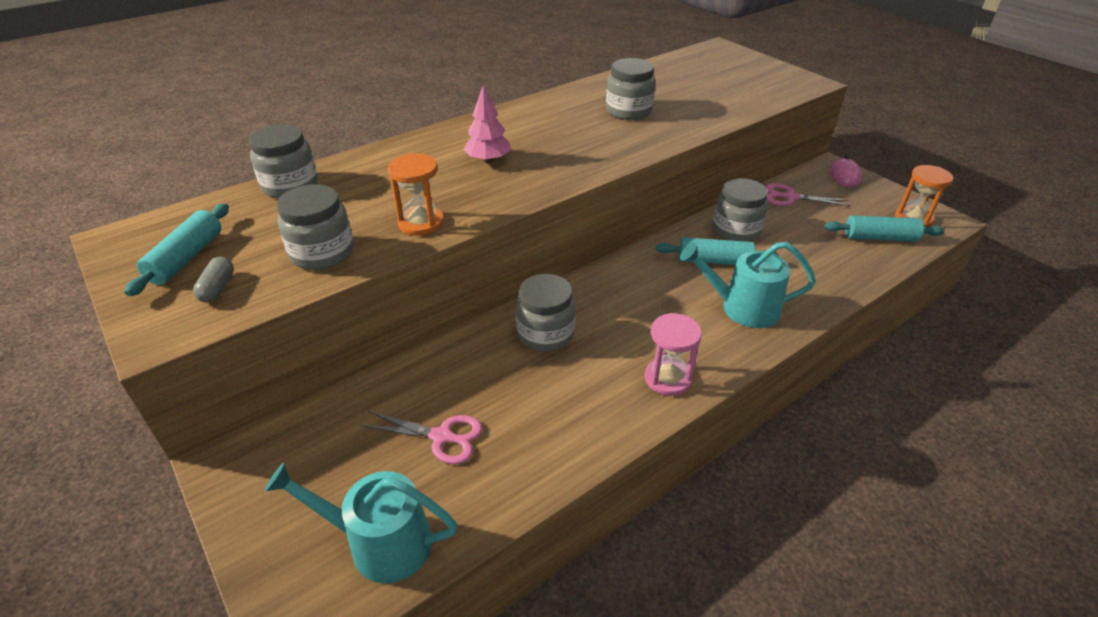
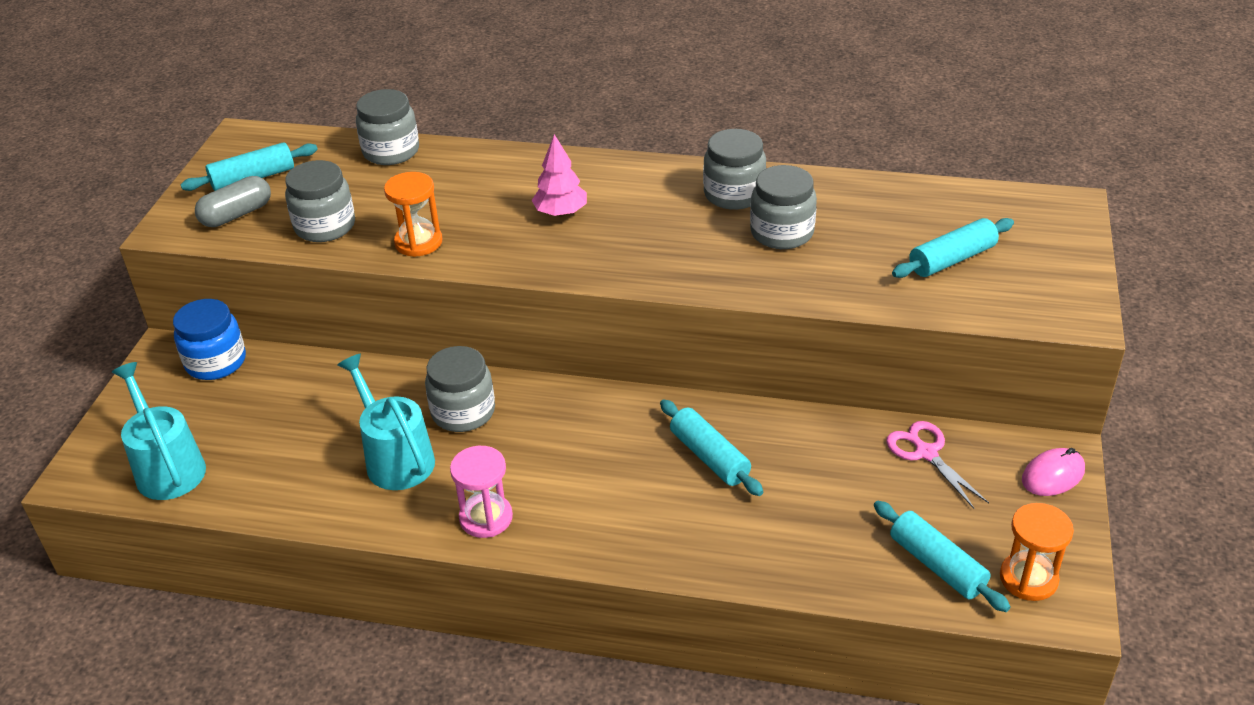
camera: 50 degrees right, 0 degrees up
(218, 288) = (236, 214): grey capsule -> grey capsule, size x1.51
(291, 437) = (216, 362): none -> blue jar
(442, 437) = (286, 432): pink scissors -> none
(722, 86) = (952, 259): none -> turquoise rolling pin
(736, 230) = (791, 444): grey jar -> grey jar (734, 194)
(743, 308) = (651, 516): turquoise watering can -> turquoise watering can (395, 458)

